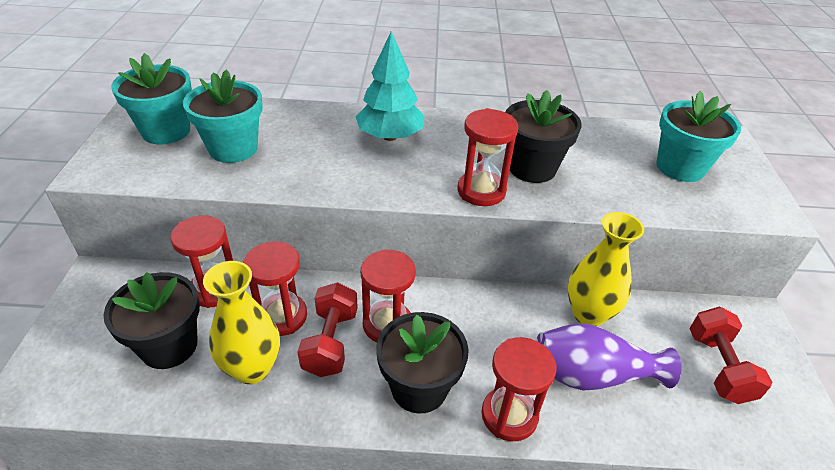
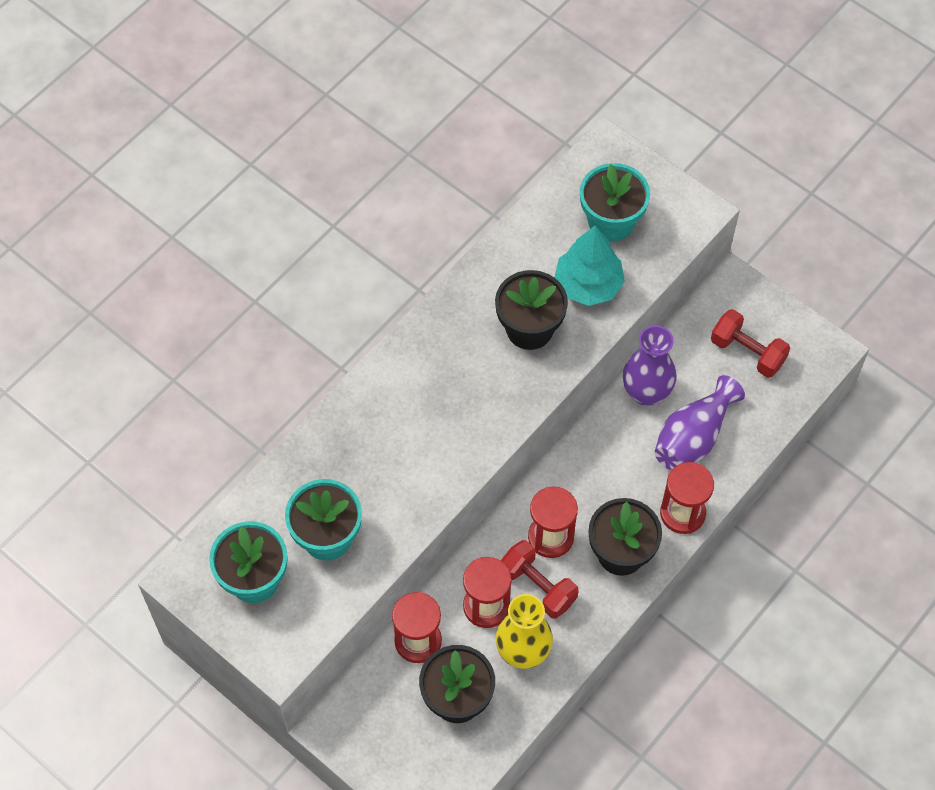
camera: 50 degrees left, 20 degrees up
(390, 136) = (404, 403): turquoise tree -> turquoise tree (588, 285)
(481, 191) = (528, 387): red hourglass -> none
(588, 314) = (646, 392): yellow vase -> purple vase

